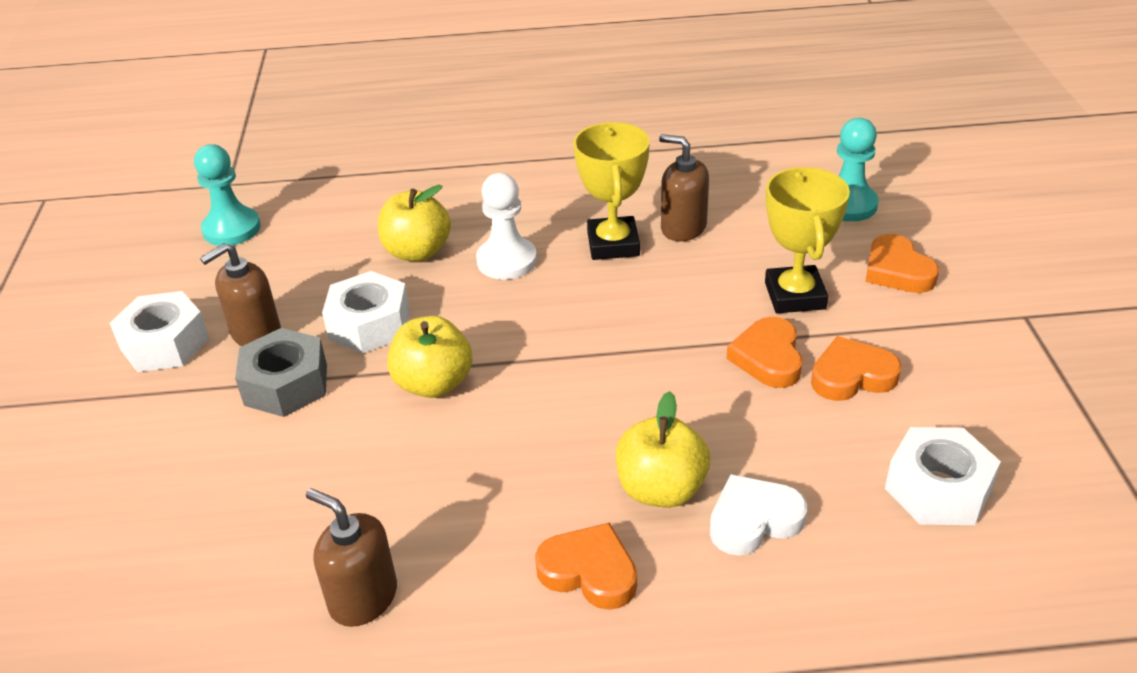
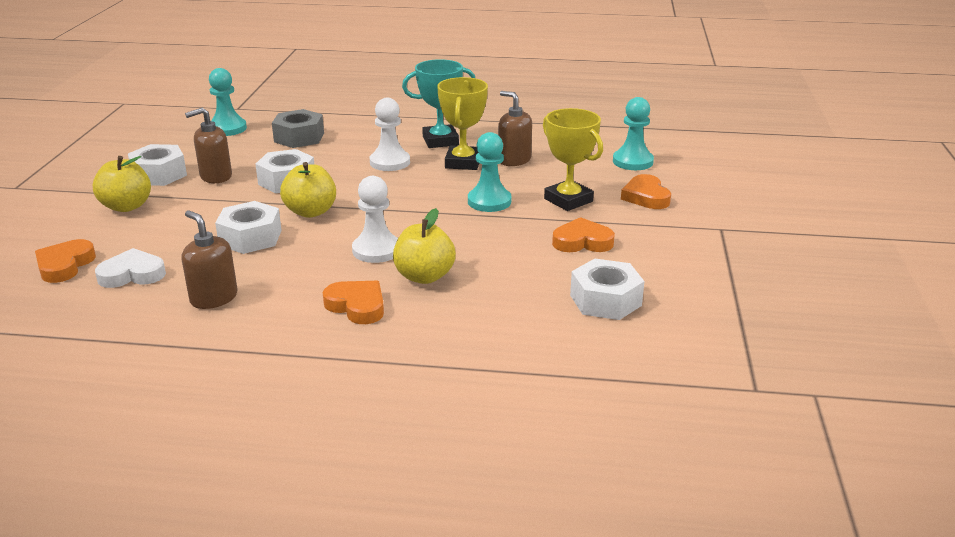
camera: 10 degrees right, 10 degrees down
(286, 384) = (221, 201): grey nut -> grey nut (299, 137)
(365, 455) = (250, 238): none -> white nut
(417, 252) = (336, 152): yellow apple -> yellow apple (126, 206)
(561, 205) = (440, 141): none -> turquoise trophy
(567, 447) = (376, 250): none -> white pawn
(685, 317) = (489, 201): none -> turquoise pawn
(753, 520) = (475, 298): white heart -> white heart (132, 274)
(768, 358) = (532, 226): orange heart -> orange heart (65, 265)
(794, 296) = (568, 200): yellow trophy -> yellow trophy turned 45 degrees counterclockwise

